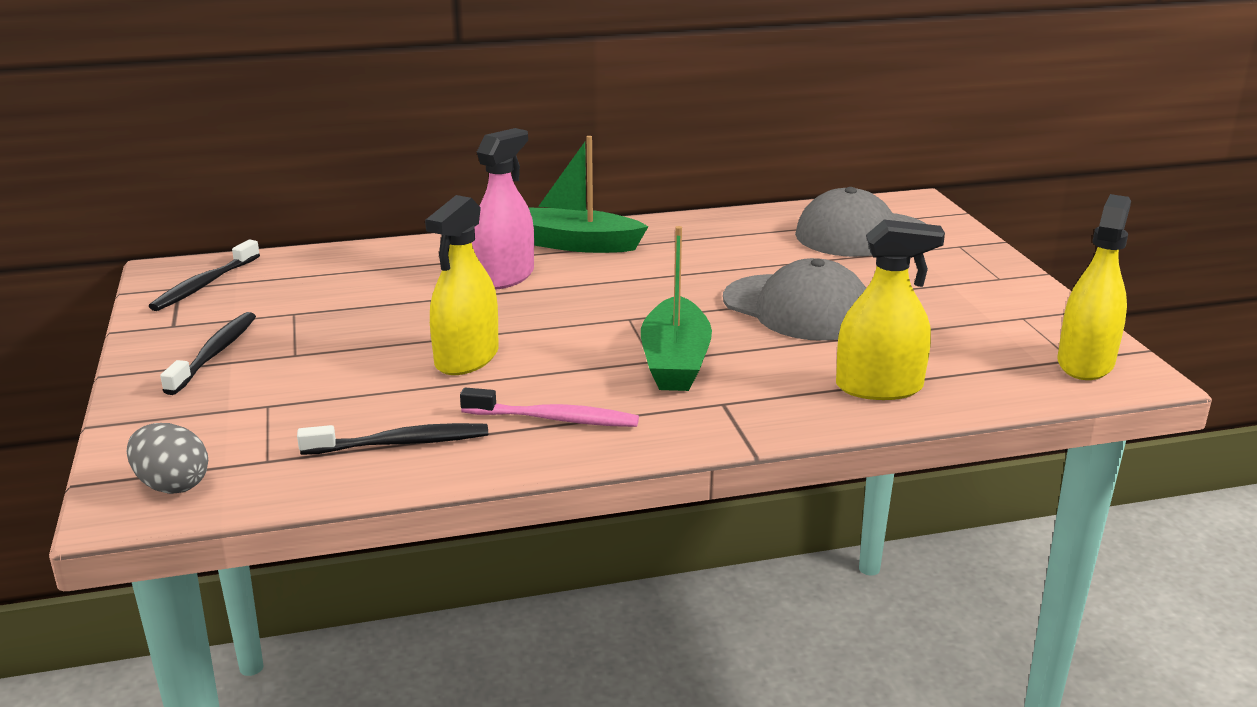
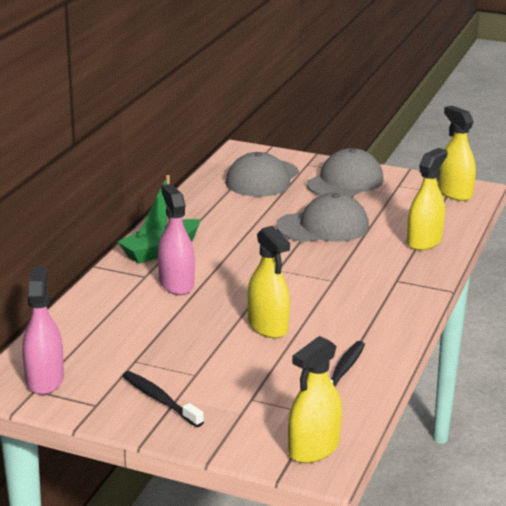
camera: 55 degrees left, 0 degrees up
(172, 485) = (313, 448): grey egg -> yellow spray bottle
(204, 285) = (44, 380): black toothbrush -> pink spray bottle
(554, 419) = (364, 325): pink toothbrush -> none
(675, 361) = (341, 275): green boat -> none
(957, 282) = (345, 182): none -> grey cap

